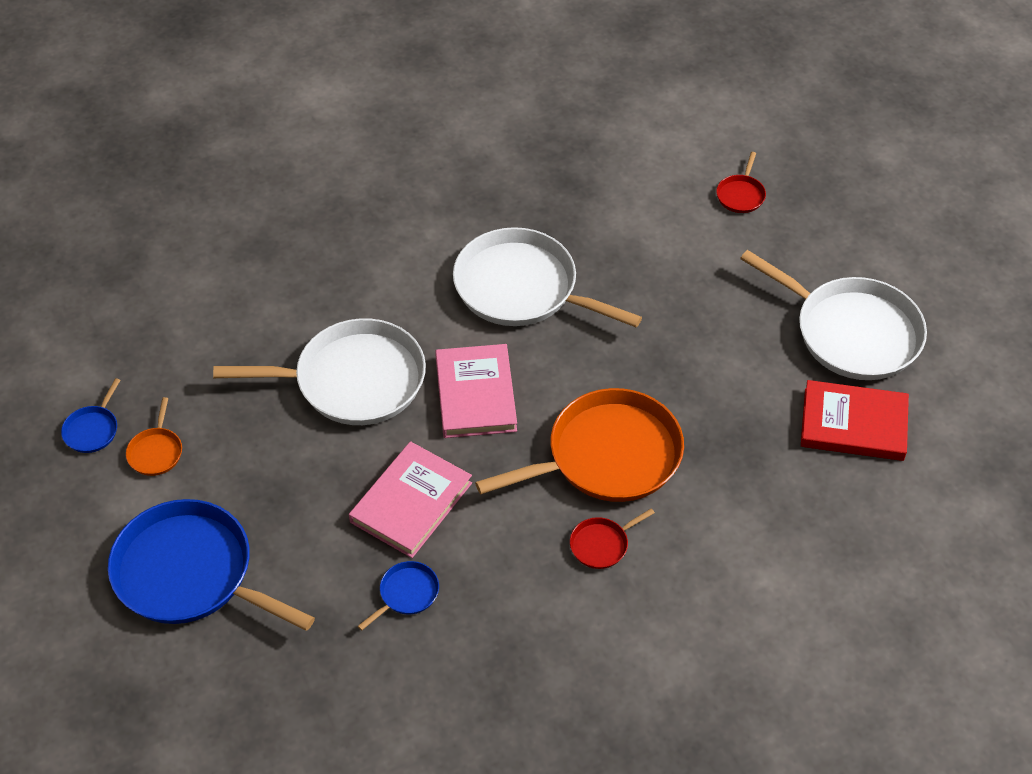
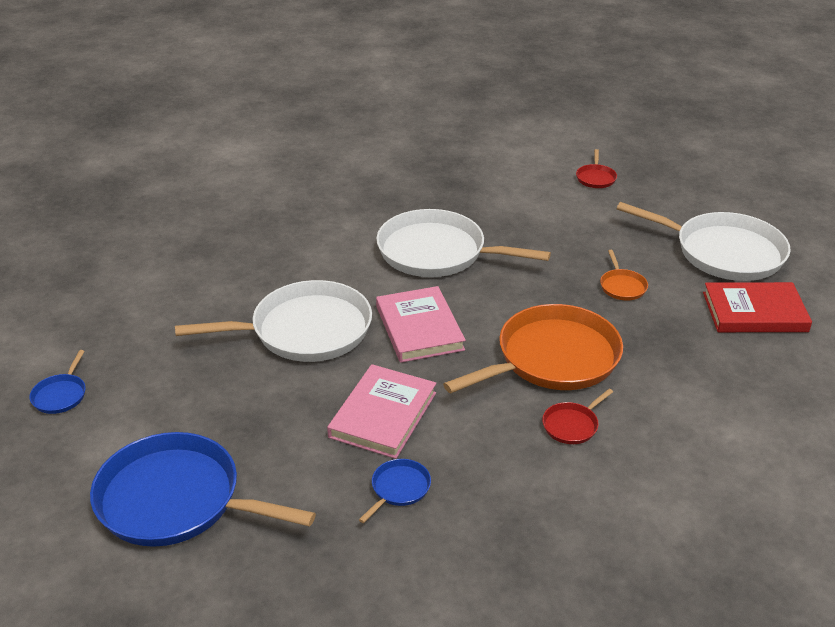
camera: 10 degrees left, 15 degrees down
(156, 452) = (126, 405): orange pan -> orange pan (622, 286)

